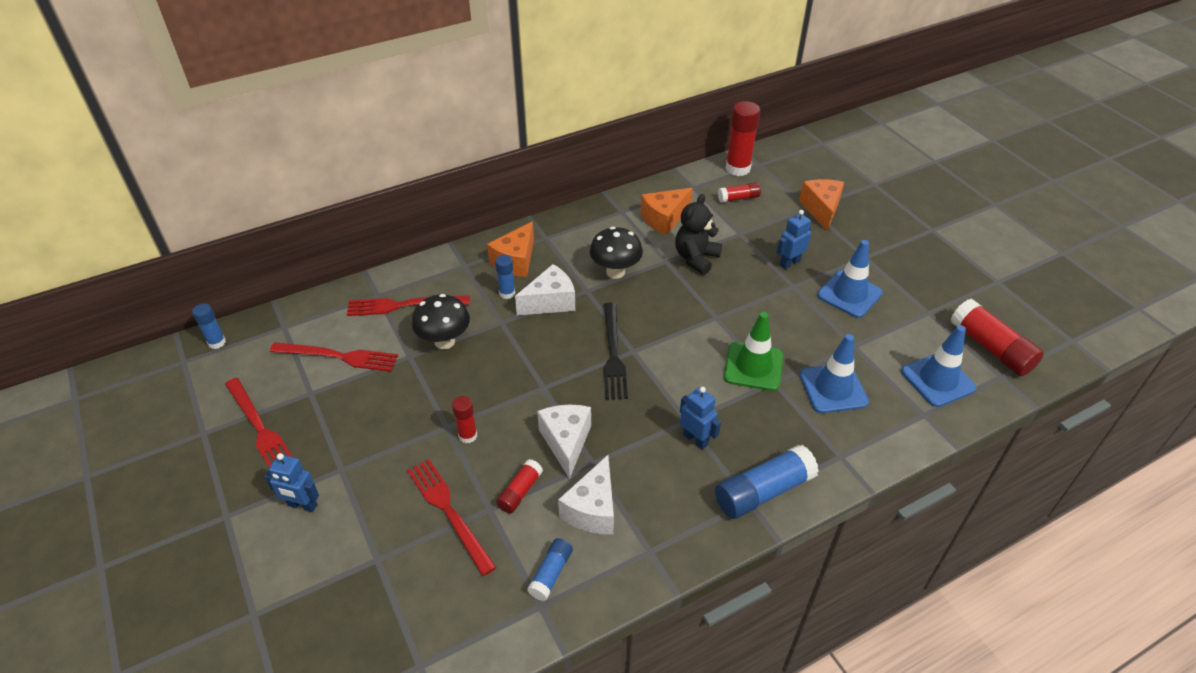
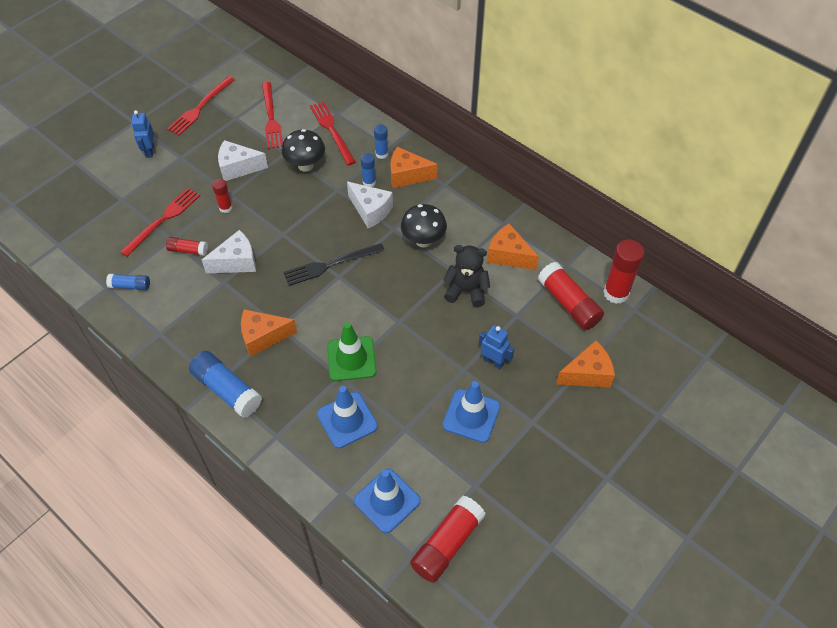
camera: 70 degrees right, 10 degrees up
(217, 342) = (261, 57): blue glue stick -> blue glue stick (381, 154)
(592, 509) = (184, 293): white cheese -> white cheese (238, 168)
(695, 439) = (263, 337): blue robot -> orange cheese
(738, 198) = (569, 303): red glue stick -> red glue stick, size x1.81

